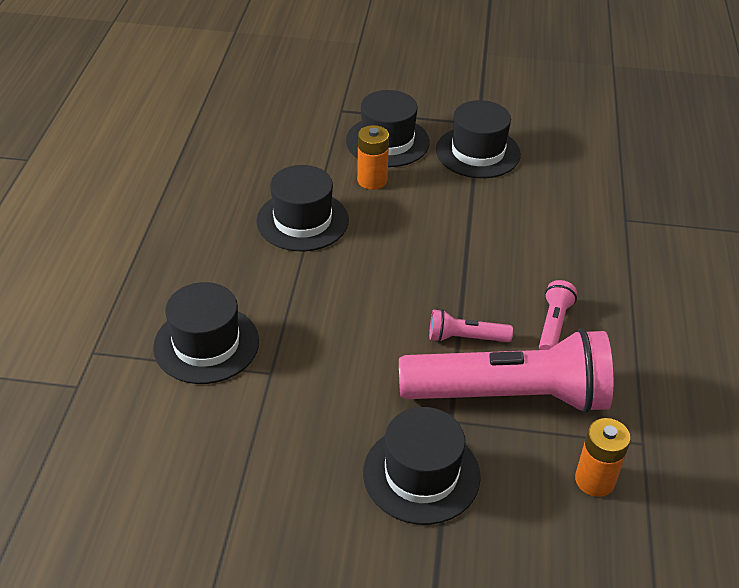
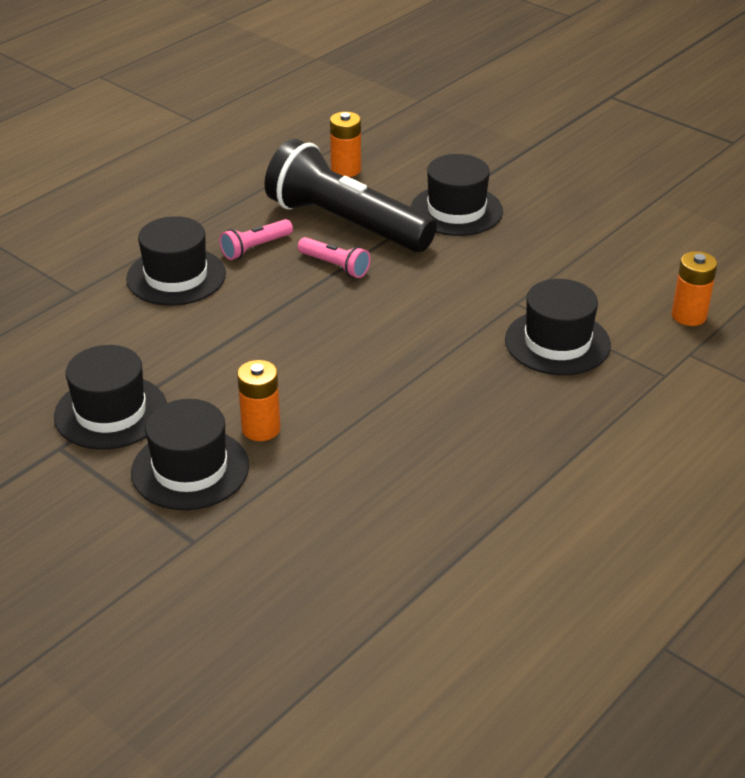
camera: 145 degrees left, 5 degrees down
(92, 435) = (689, 316): none -> orange battery
(302, 220) = (378, 415): black hat -> black hat (176, 276)
(510, 396) = (346, 223): pink flashlight -> black flashlight

